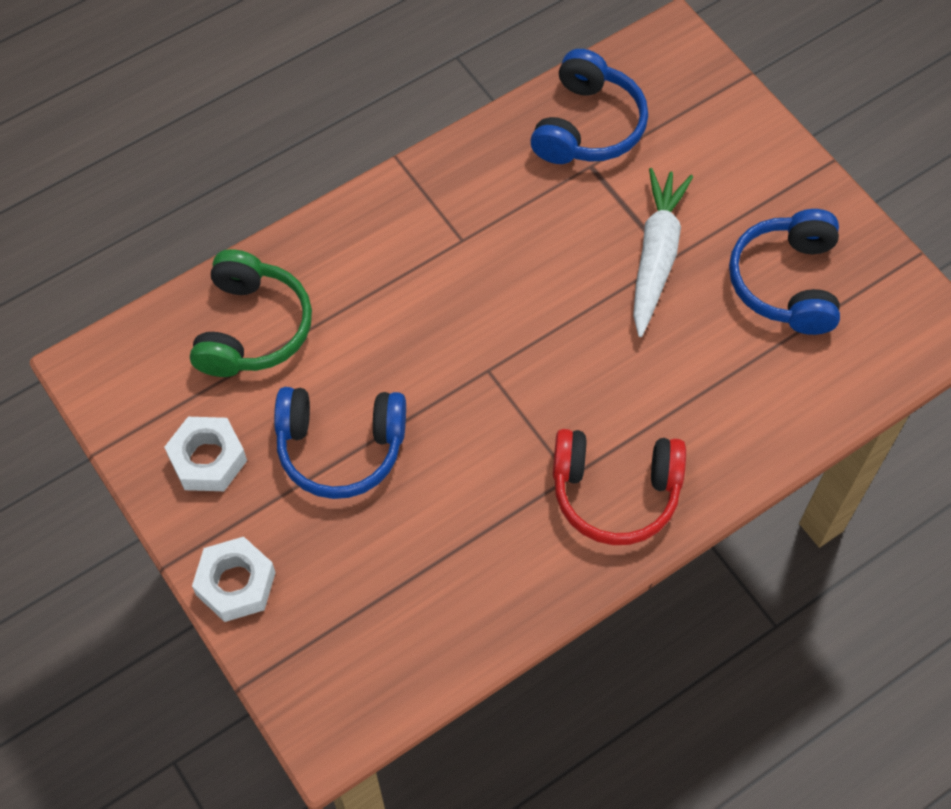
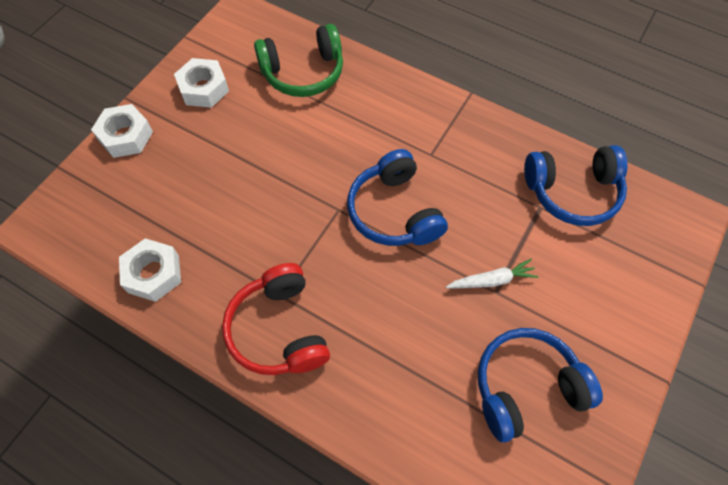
camera: 65 degrees right, 0 degrees up
(340, 448) = (241, 150): blue headphones -> blue headphones (394, 211)
(474, 608) = (153, 274): none -> white nut
(656, 256) = (492, 280): white carrot -> white carrot, size x0.57

